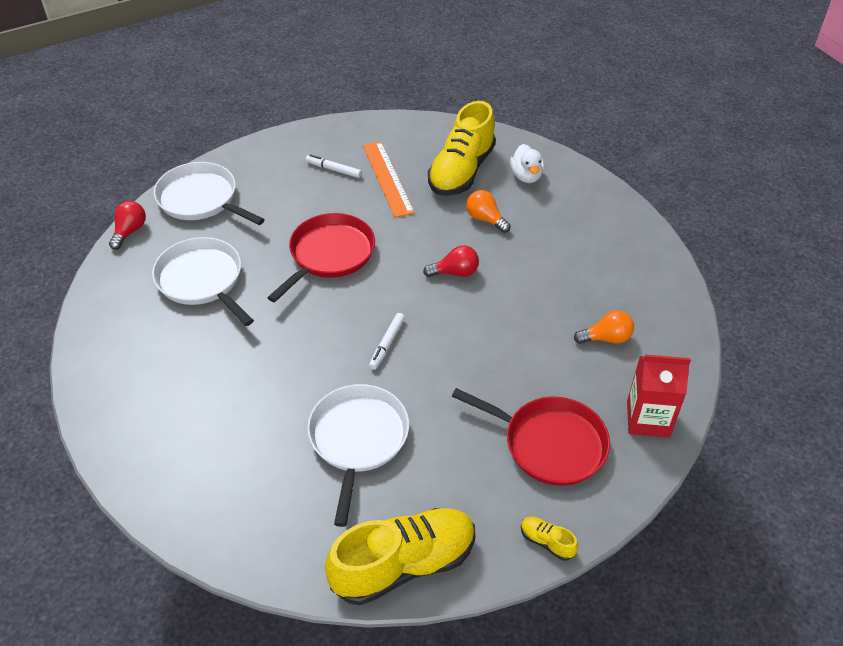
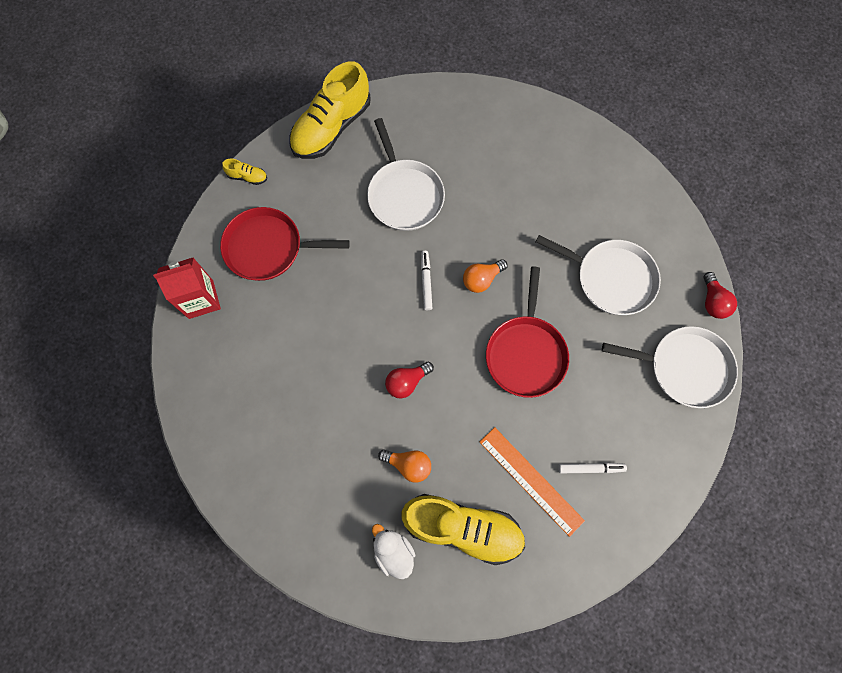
camera: 155 degrees right, 25 degrees up
(461, 171) = (463, 528): yellow shoe -> yellow shoe turned 105 degrees clockwise
(606, 338) = (252, 365): orange light bulb -> orange light bulb (481, 279)

